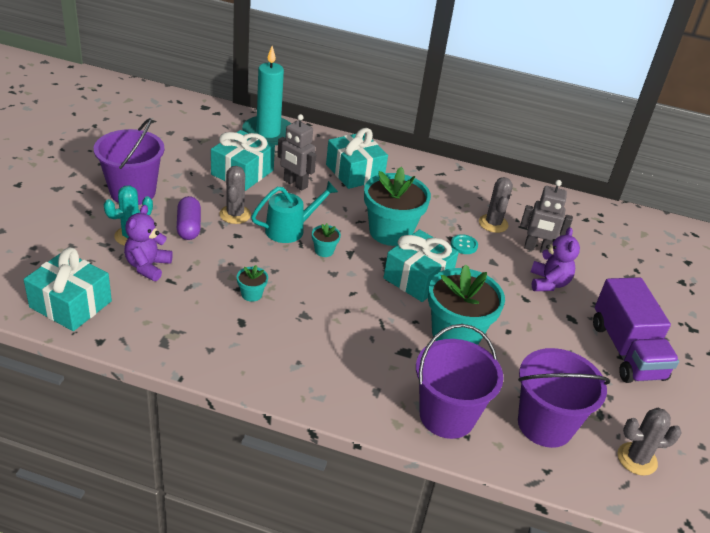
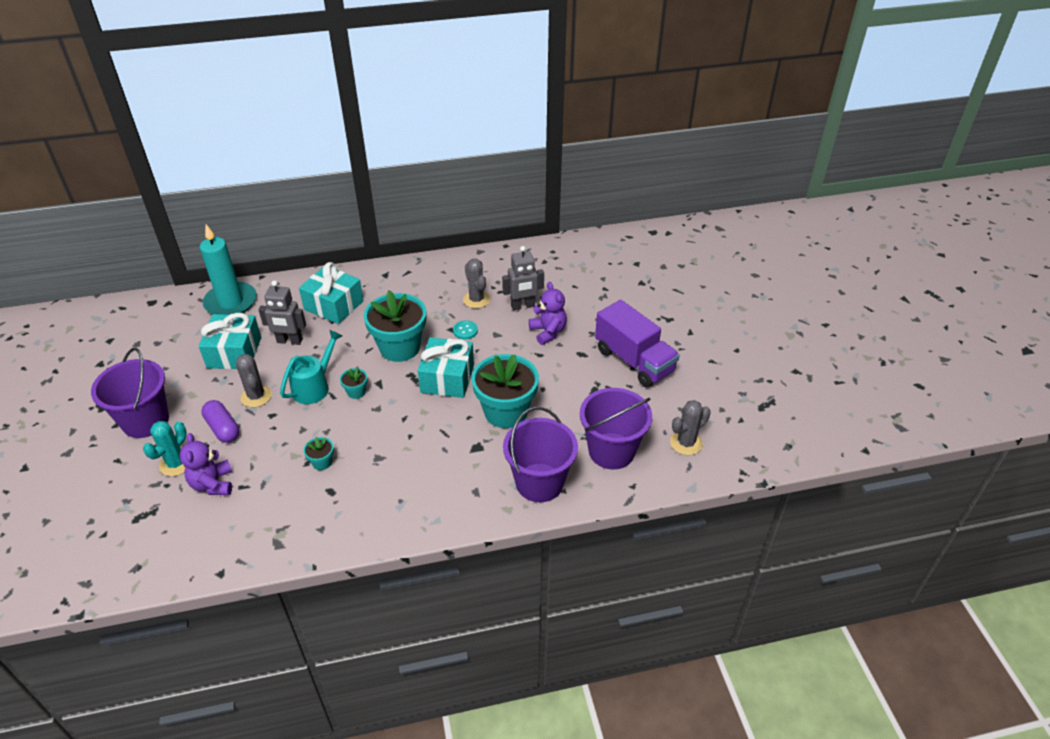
camera: 25 degrees left, 5 degrees up
(70, 304) = (168, 555): turquoise gift -> none

